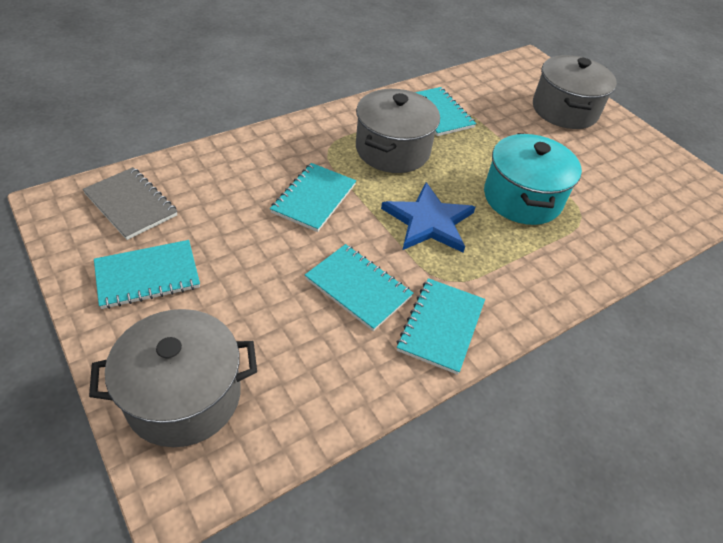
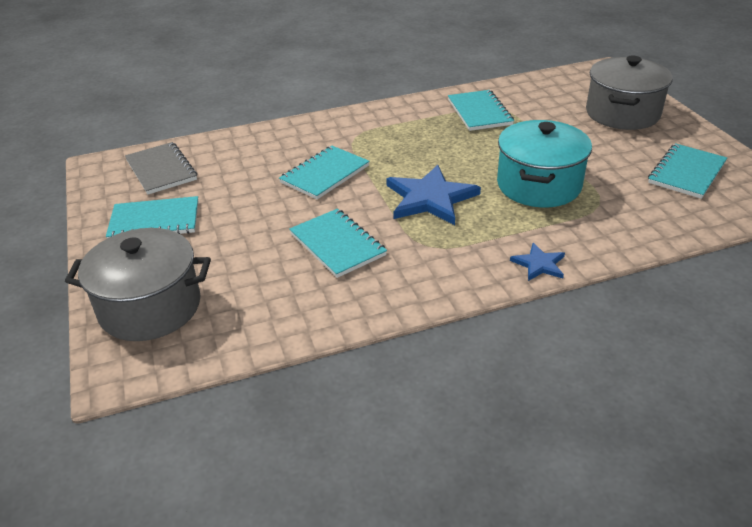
camera: 20 degrees right, 10 degrees down
(392, 150) = (418, 140): grey pot -> none
(441, 326) = (405, 280): turquoise notebook -> turquoise notebook (686, 173)
(555, 292) = (539, 264): none -> blue star

